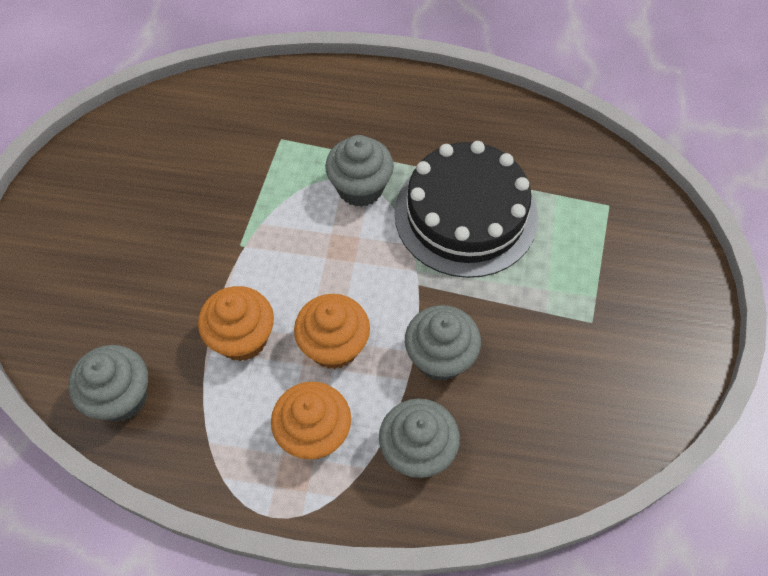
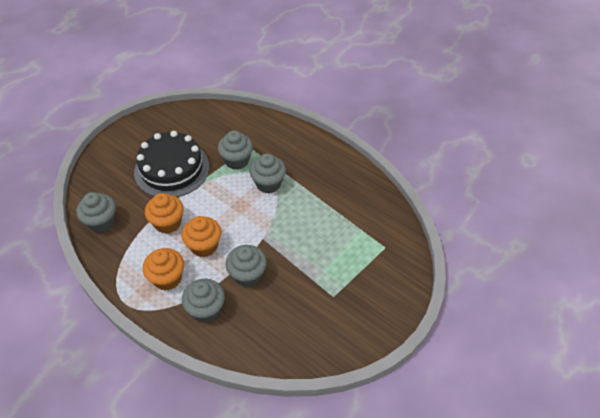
camera: 30 degrees right, 10 degrees down
(279, 172) = (237, 161): none -> grey cupcake
(466, 215) = (309, 218): black cake -> black cake (172, 169)

